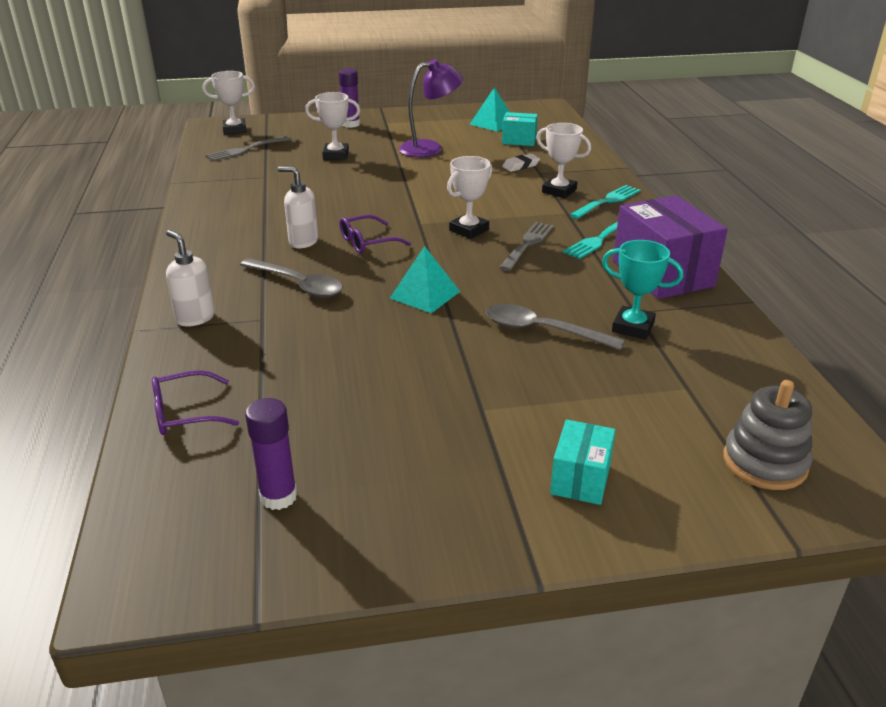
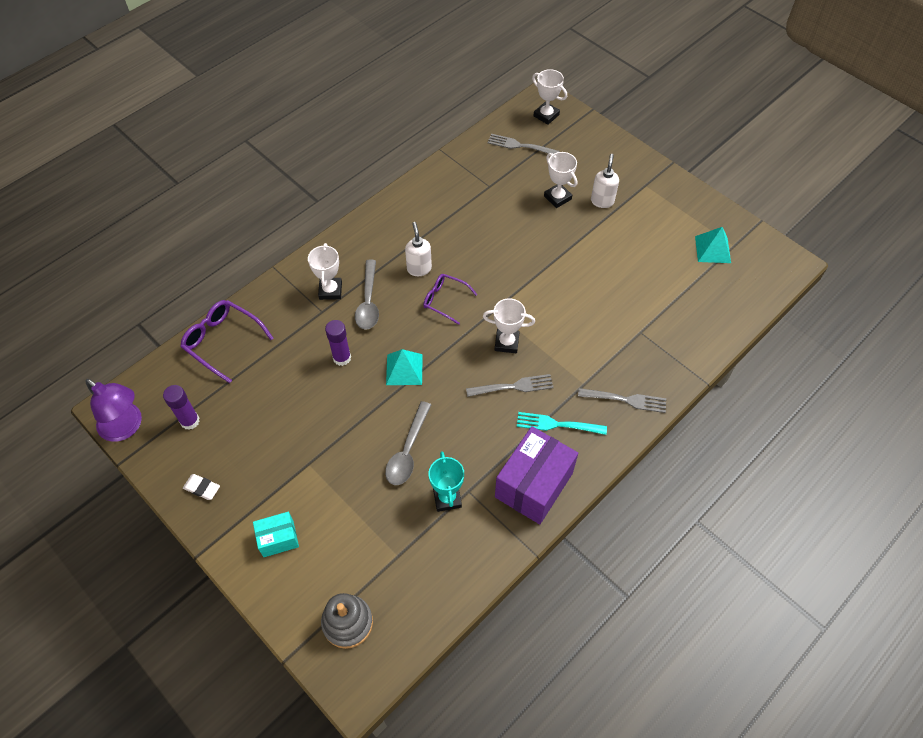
camera: 55 degrees right, 25 degrees up
(185, 413) = (223, 341): purple glasses -> purple glasses, size x1.50
(195, 318) = (301, 282): white soap dispenser -> white soap dispenser (602, 201)
(351, 124) = (620, 168): purple glue stick -> purple glue stick (342, 358)
(430, 148) = (621, 241): purple lamp -> purple lamp (126, 427)
(519, 140) = (692, 286): turquoise box -> none
(520, 166) = (642, 314): white eraser -> white eraser (202, 488)
(542, 330) = (407, 451): grey spoon -> grey spoon turned 150 degrees counterclockwise
(559, 191) = (617, 361): white trophy -> white trophy (330, 290)
(607, 201) = (625, 400): turquoise fork -> grey fork

